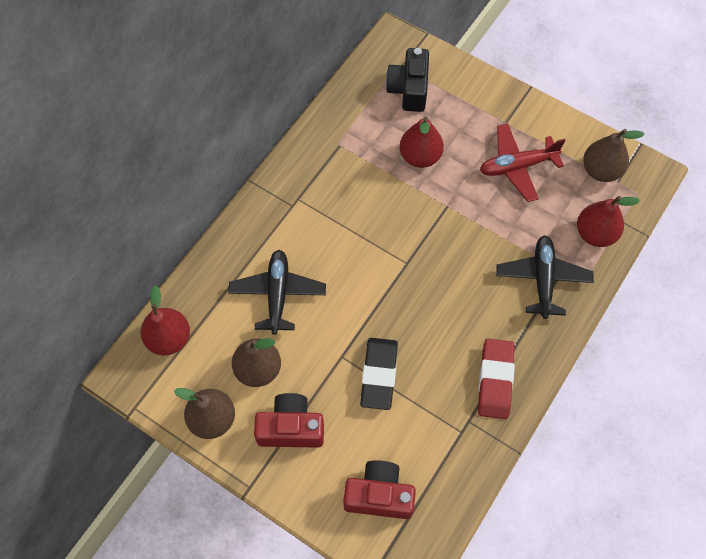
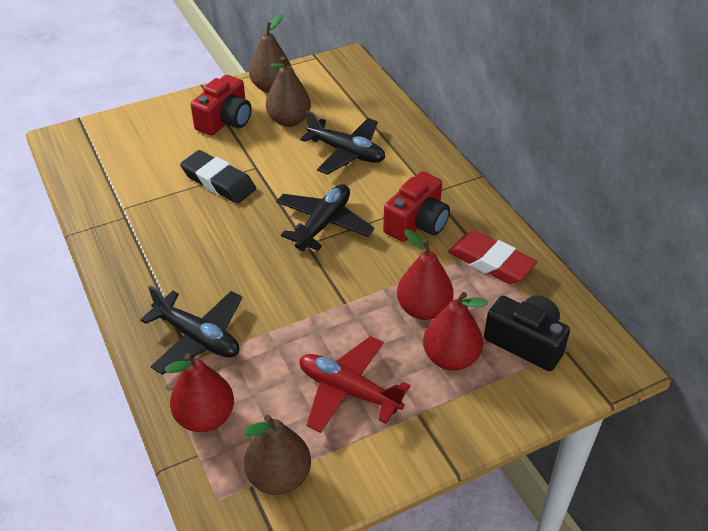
camera: 120 degrees right, 20 degrees down
(169, 339) = (357, 87): red pear -> red pear (450, 358)
(378, 263) = (323, 224): none -> black plane
(379, 495) = (127, 144): red camera -> red camera (417, 223)
(495, 380) = (139, 250): red eraser -> red eraser (491, 262)
(517, 166) = (348, 391): red plane -> red plane turned 75 degrees counterclockwise

